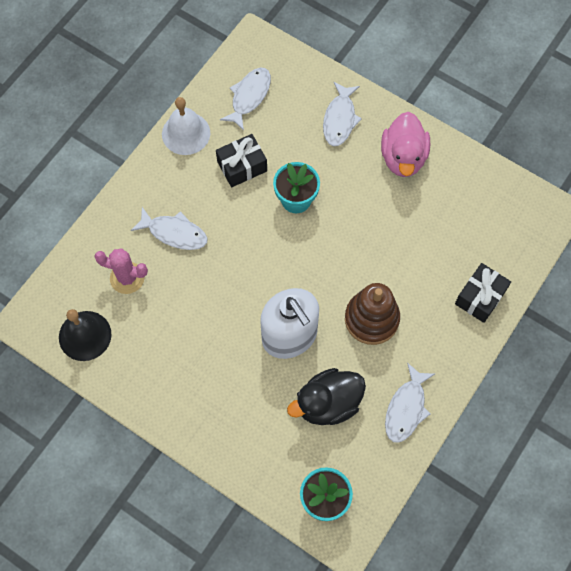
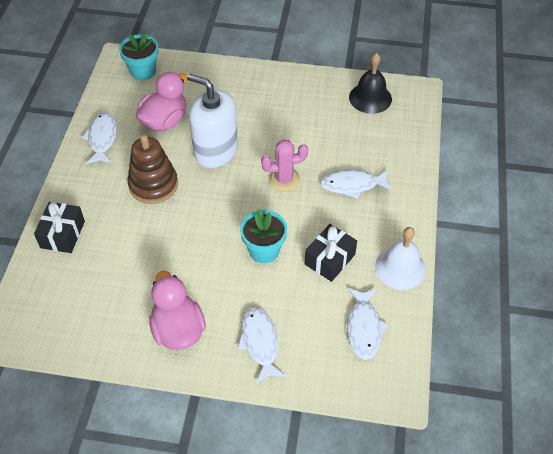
camera: 155 degrees right, 15 degrees down
(127, 278) = (367, 142): pink cactus -> pink cactus (284, 179)
(328, 404) = (164, 121): black duck -> pink duck

